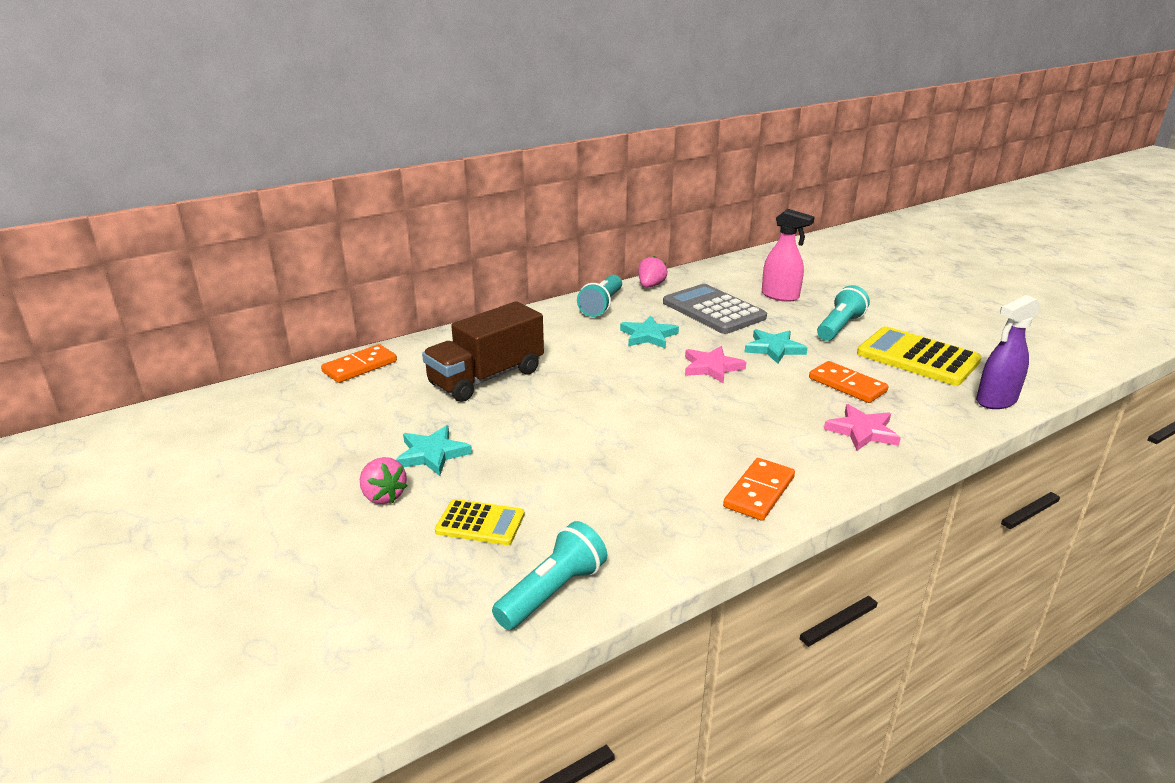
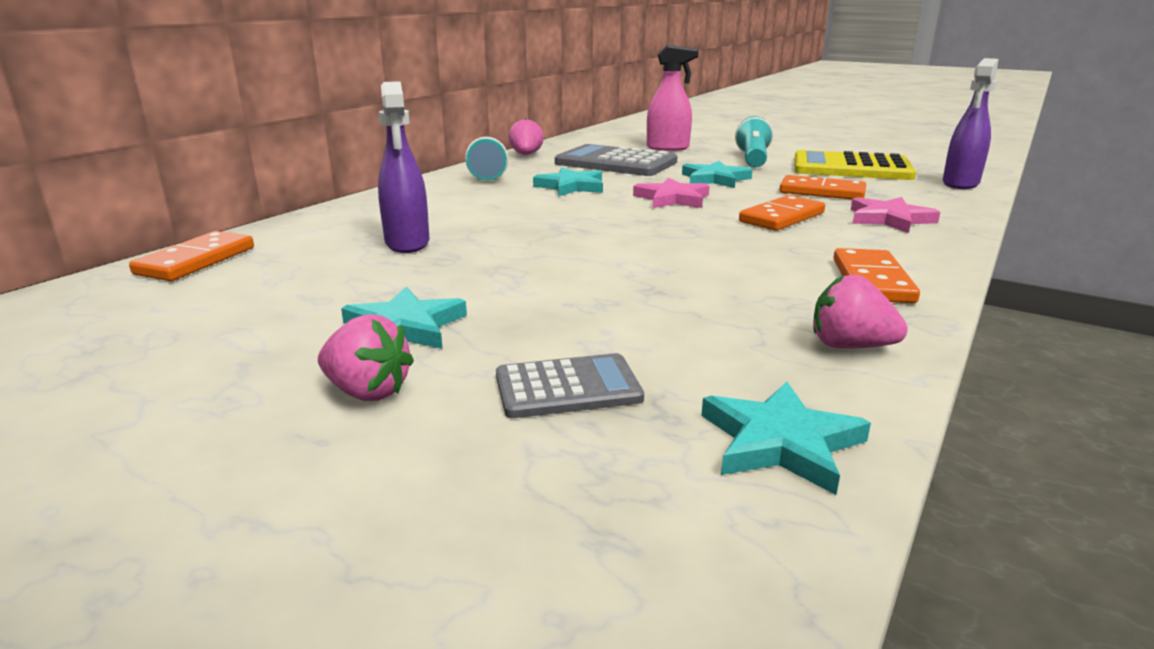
camera: 25 degrees left, 5 degrees down
(480, 523) = (567, 387): yellow calculator -> grey calculator
(486, 378) = (407, 243): brown truck -> purple spray bottle
(552, 592) = (780, 442): turquoise flashlight -> turquoise star
(670, 542) = (850, 346): none -> pink strawberry
(774, 409) = (782, 217): none -> orange domino

